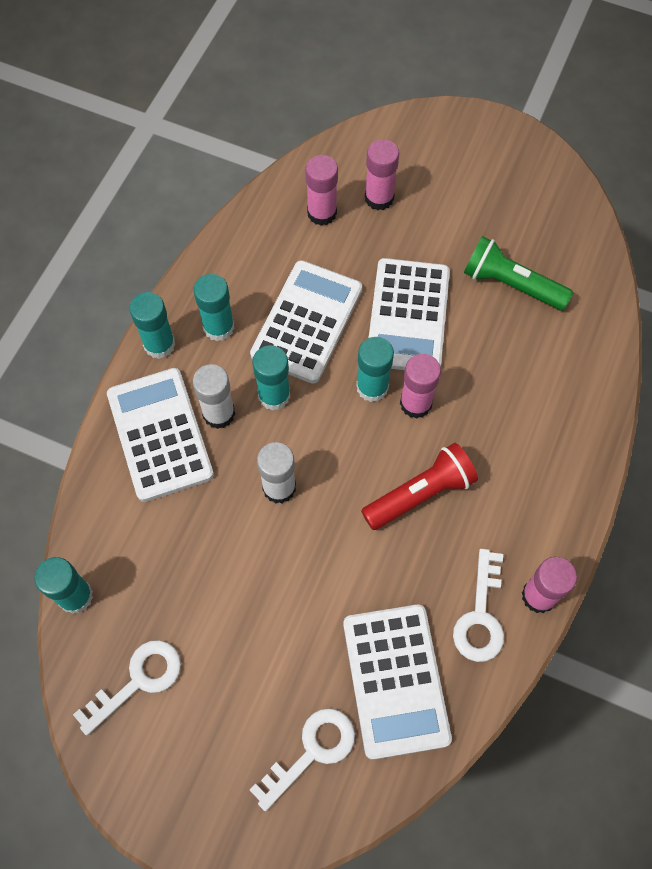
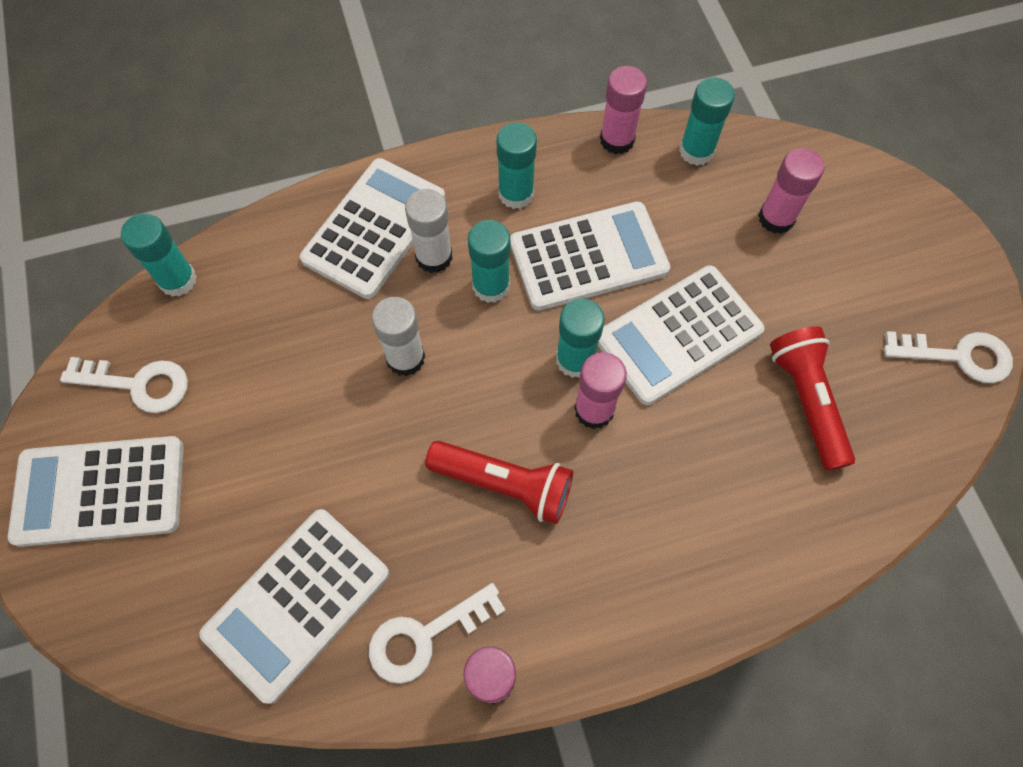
camera: 50 degrees right, 0 degrees up
(159, 344) = (457, 164): turquoise glue stick -> turquoise glue stick (696, 151)
(201, 762) = (100, 491): none -> white calculator
(312, 751) = (174, 578): white key -> white key (958, 356)
(322, 213) = (710, 185): pink glue stick -> pink glue stick (617, 140)
(511, 284) = (807, 402): green flashlight -> red flashlight

